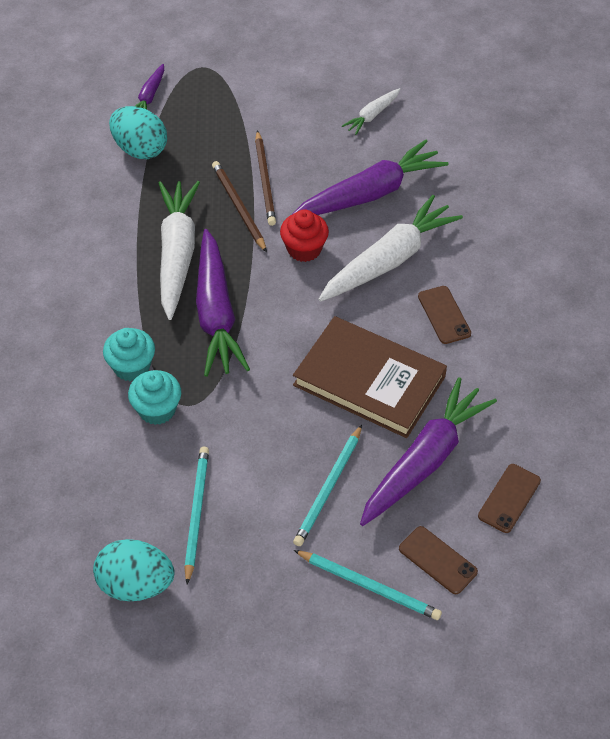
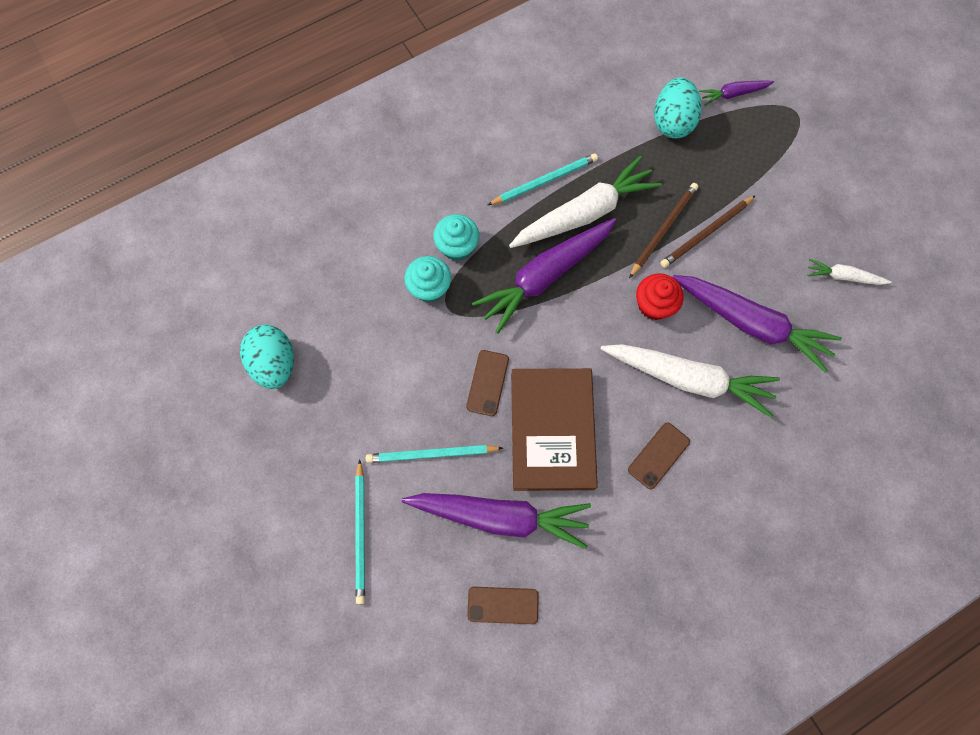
camera: 60 degrees right, 20 degrees up
(196, 513) = (356, 370): turquoise pencil -> turquoise pencil (544, 181)
(437, 560) = (412, 575): brown phone -> brown phone (487, 383)

